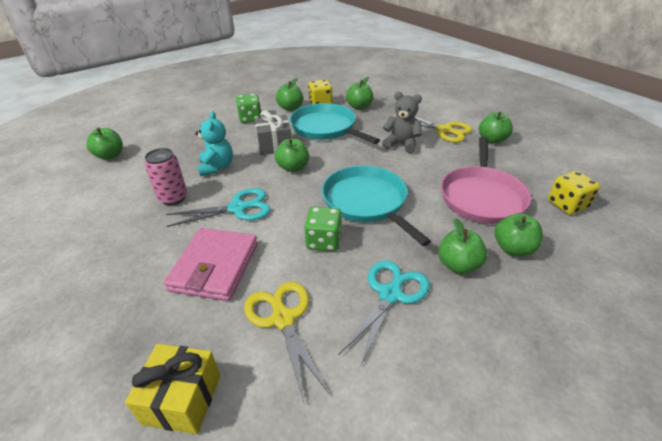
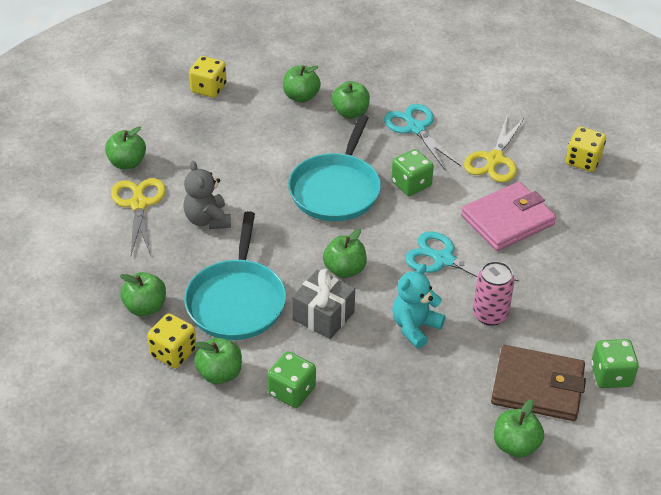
camera: 135 degrees left, 5 degrees up
(57, 213) = (611, 375): none -> green dice
(111, 182) = (537, 387): none -> brown wallet
(182, 399) = (583, 161): yellow gift -> yellow dice
(390, 294) = (416, 128): turquoise scissors -> turquoise scissors turned 75 degrees clockwise
(481, 196) = (248, 133): pink pan -> none

